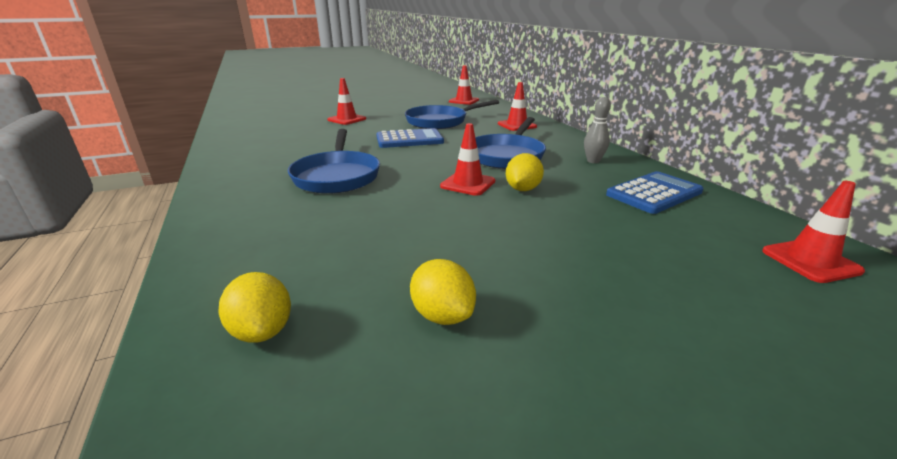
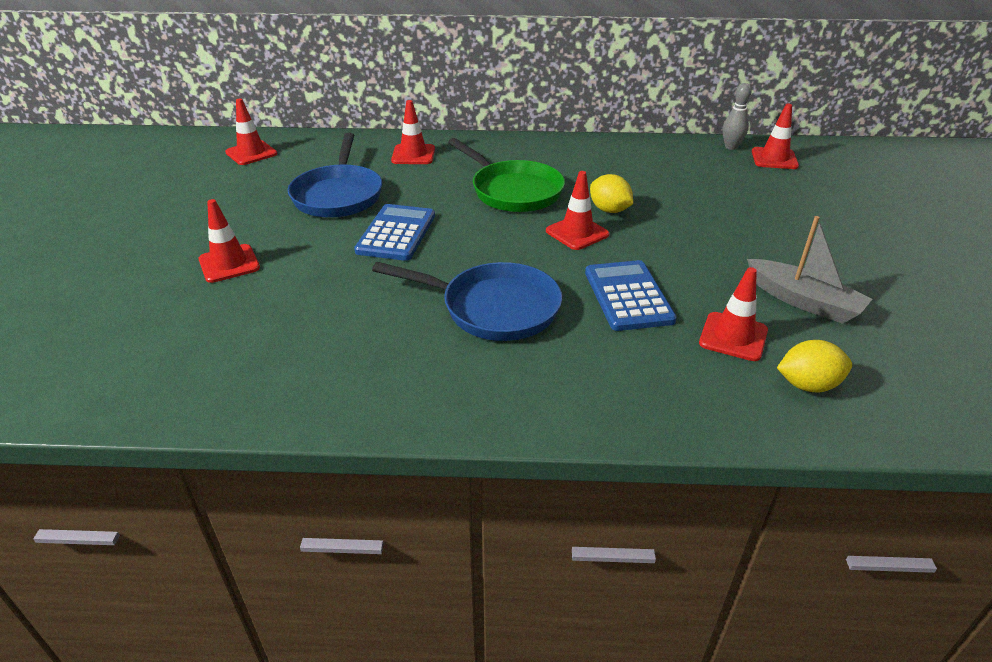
camera: 65 degrees left, 10 degrees up
(341, 273) = (733, 337): none -> red traffic cone
(442, 315) = (803, 301): yellow lemon -> grey boat
(507, 155) = (513, 191): blue pan -> green pan
(593, 161) = (564, 157): grey bowling pin -> grey bowling pin (731, 147)
(654, 193) = (653, 161): blue calculator -> blue calculator (628, 296)

